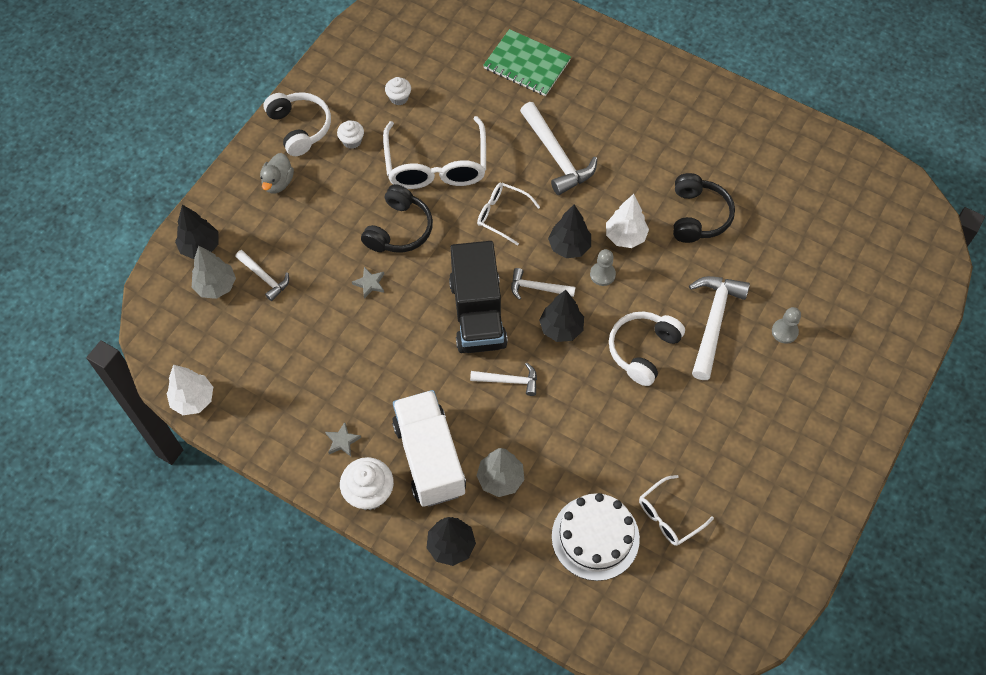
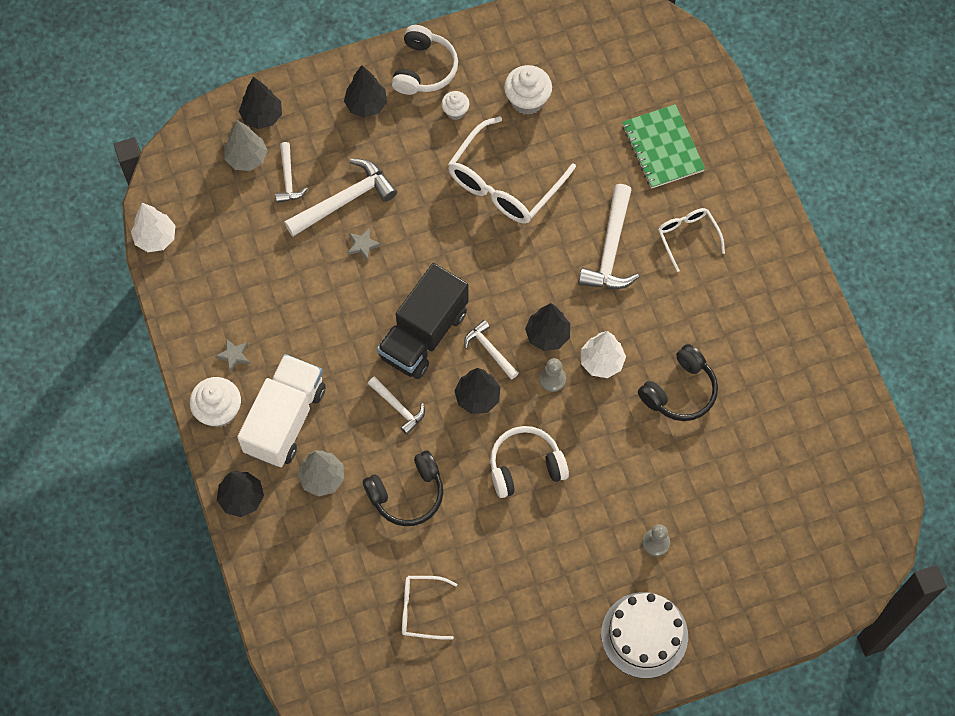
camera: 40 degrees right, 5 degrees up
(278, 182) = (366, 105): grey duck -> black tree
(399, 98) = (527, 100): white cupcake -> white cupcake, size x1.70
(399, 229) = (425, 217): black headphones -> black headphones (407, 494)
(502, 215) = (518, 266): white glasses -> white glasses (687, 237)
(595, 537) = (351, 579): white cake -> white cake (644, 635)
(713, 322) = (604, 489): white hammer -> white hammer (344, 200)

